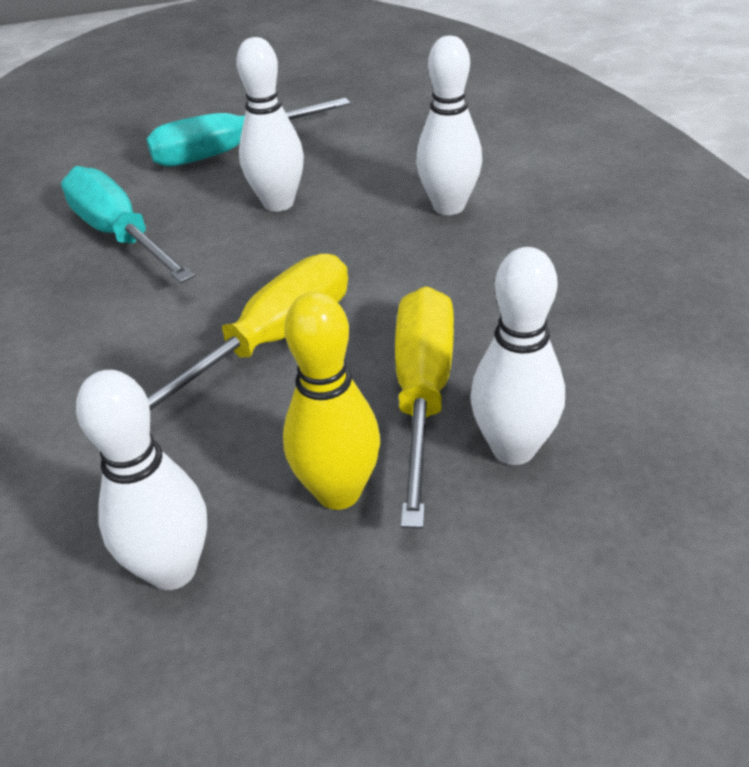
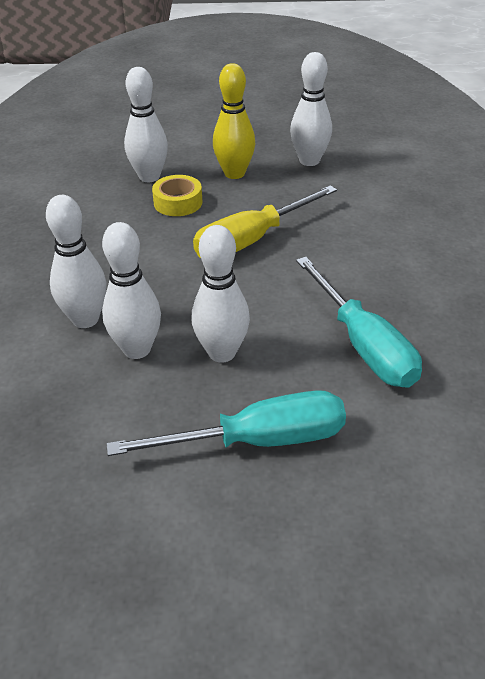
camera: 170 degrees left, 0 degrees up
(372, 191) = (137, 349): none -> white bowling pin
(422, 394) = (178, 202): yellow screwdriver -> yellow tape

